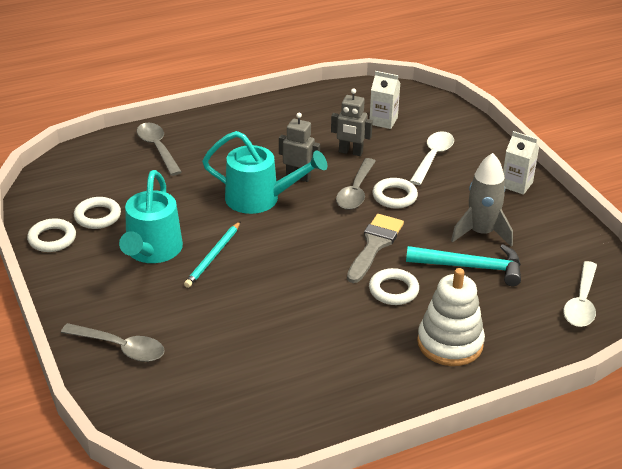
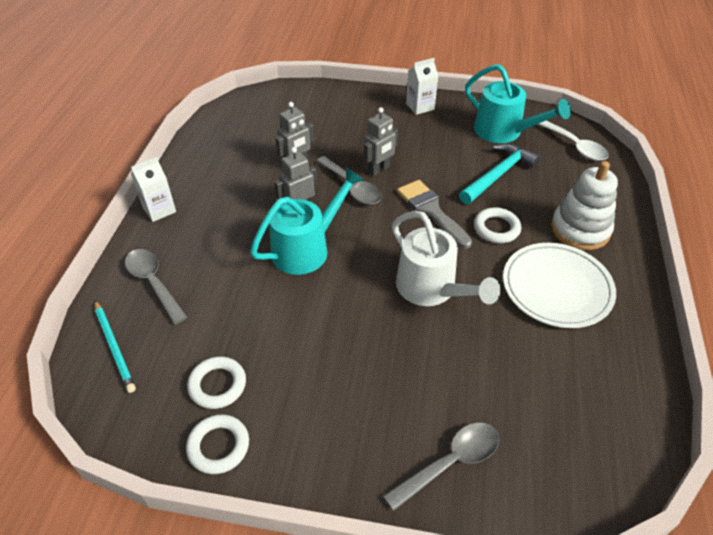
camera: 55 degrees left, 10 degrees up
(152, 252) = (317, 365): turquoise watering can -> turquoise watering can (504, 132)
(157, 148) = (153, 283): grey spoon -> grey spoon turned 45 degrees clockwise
(213, 256) = (363, 320): turquoise pencil -> turquoise pencil (114, 347)
(280, 279) = (432, 290): none -> white watering can
(354, 350) = (557, 288): none -> white plate
(383, 121) = (274, 127): white carton -> white carton (159, 210)
(394, 196) = (379, 170): white ring -> grey robot
(433, 157) = (348, 127): white spoon -> none
(481, 233) = (462, 150): grey rocket -> none

